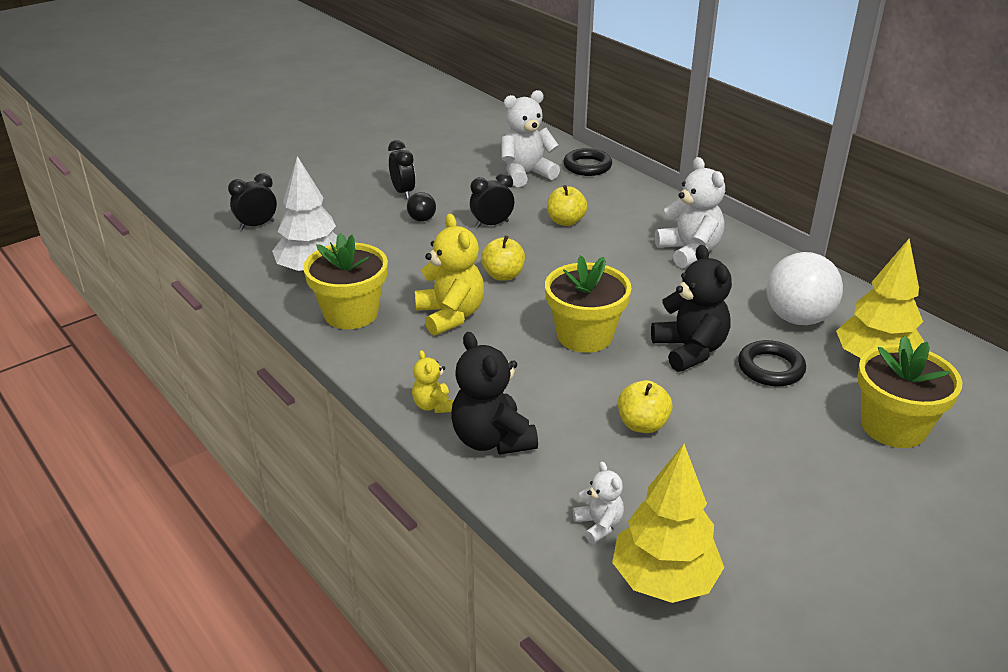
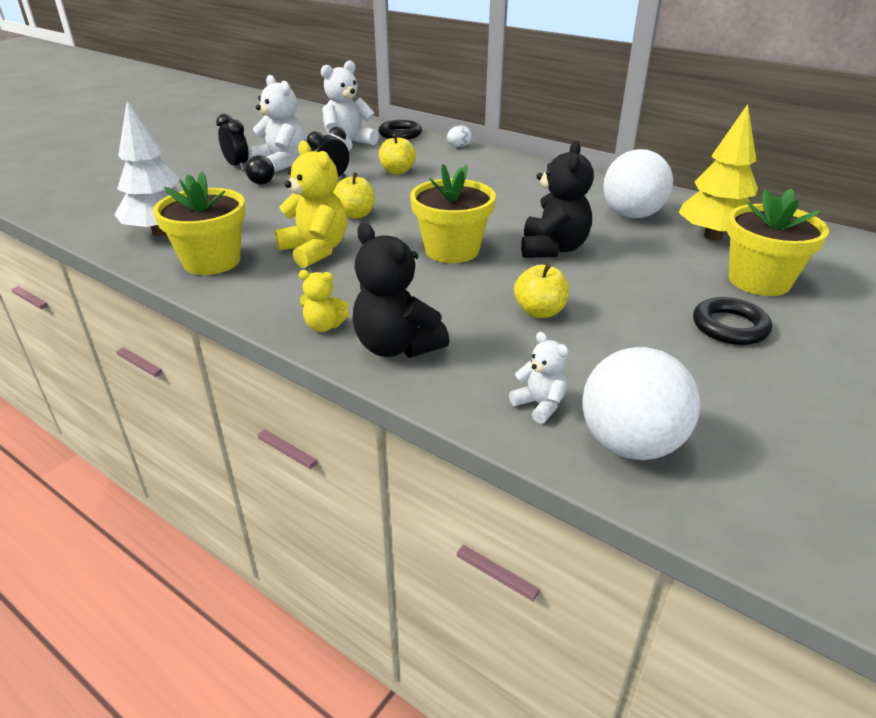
camera: 15 degrees left, 0 degrees up
(257, 225) = (93, 204): black clock -> none
(433, 405) = (324, 326): yellow teddy bear -> yellow teddy bear turned 45 degrees counterclockwise
(646, 193) = (459, 146): none -> white egg
(664, 580) = (630, 444): yellow tree -> white ball
(689, 251) = (516, 180): white teddy bear -> white teddy bear (281, 163)
(690, 350) = (553, 249): black teddy bear -> black teddy bear turned 45 degrees clockwise
(770, 368) = (630, 253): black ring -> black ring (730, 326)

